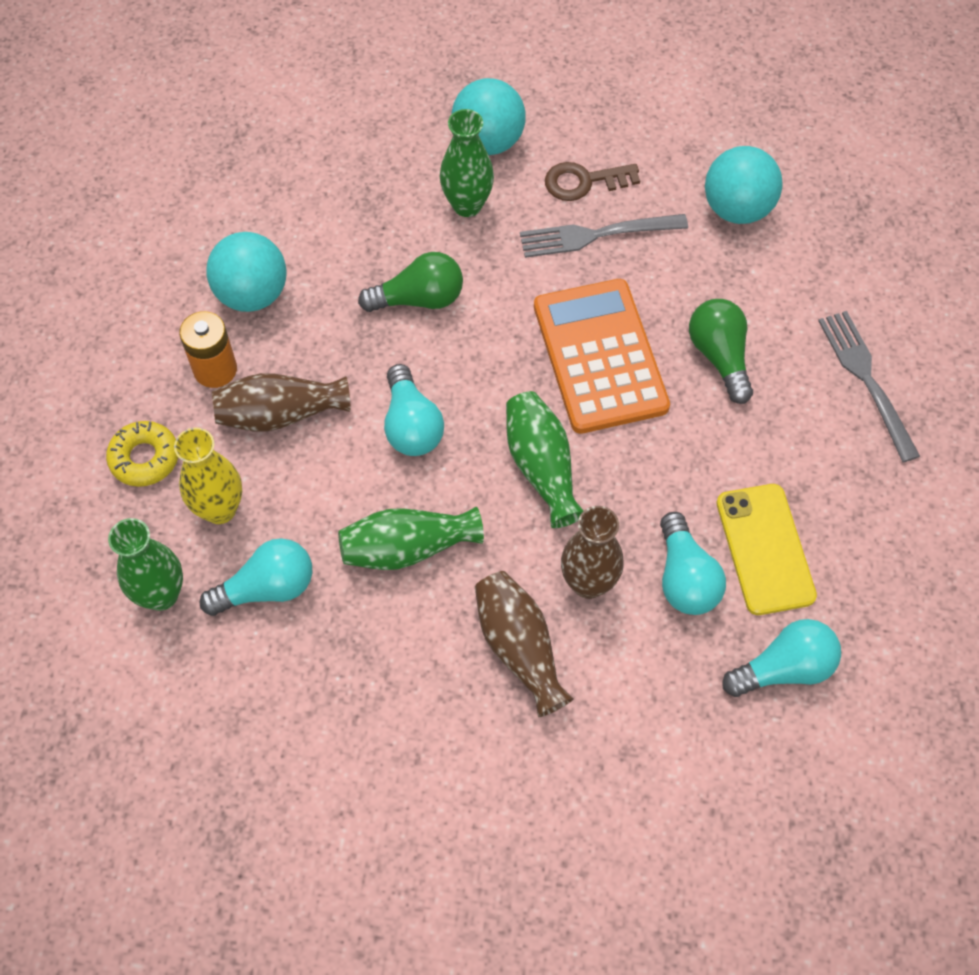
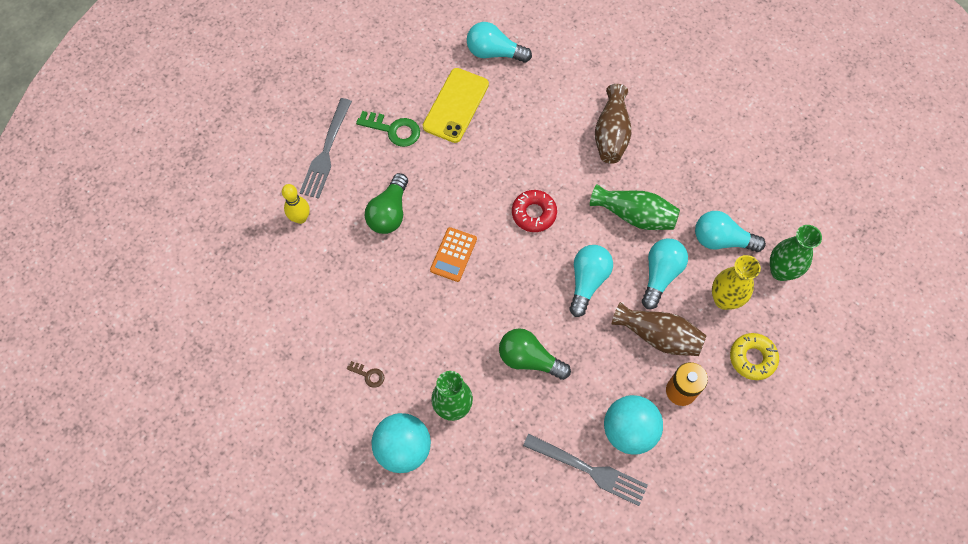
camera: 145 degrees left, 5 degrees up
(541, 467) = (534, 213): green vase -> red donut
(584, 182) = (368, 375): brown key -> brown key, size x0.55
(588, 583) = (554, 142): brown vase -> none
(596, 235) = (392, 332): grey fork -> grey fork (589, 470)
(600, 356) = (453, 254): orange calculator -> orange calculator, size x0.48
(685, 578) = (506, 116): turquoise light bulb -> turquoise light bulb (660, 275)
(737, 208) = (296, 294): turquoise ball -> none
(812, 461) = (394, 130): none -> green key
(815, 286) = (300, 218): none -> yellow bowling pin

